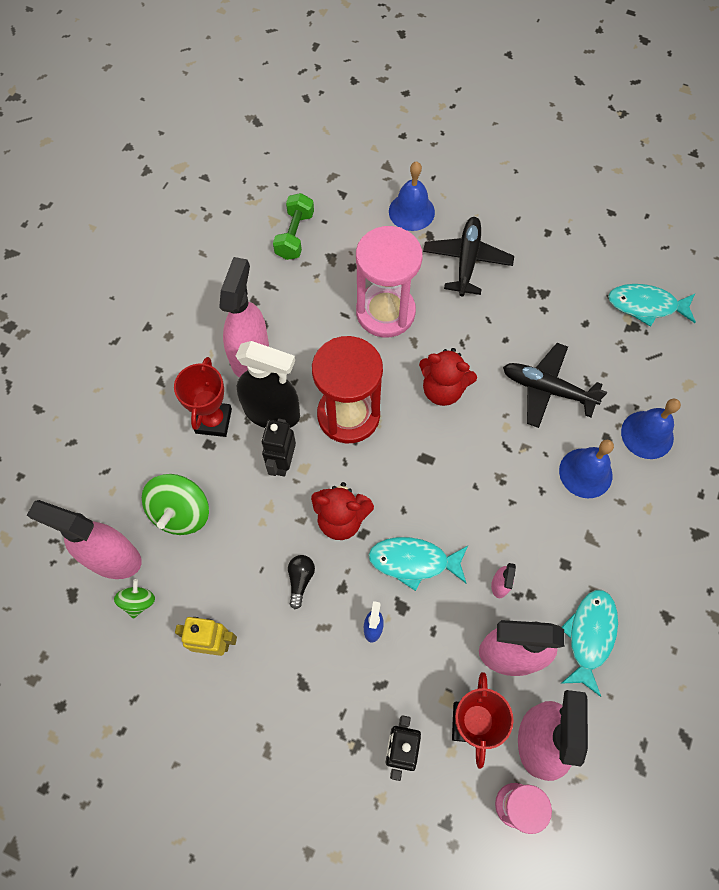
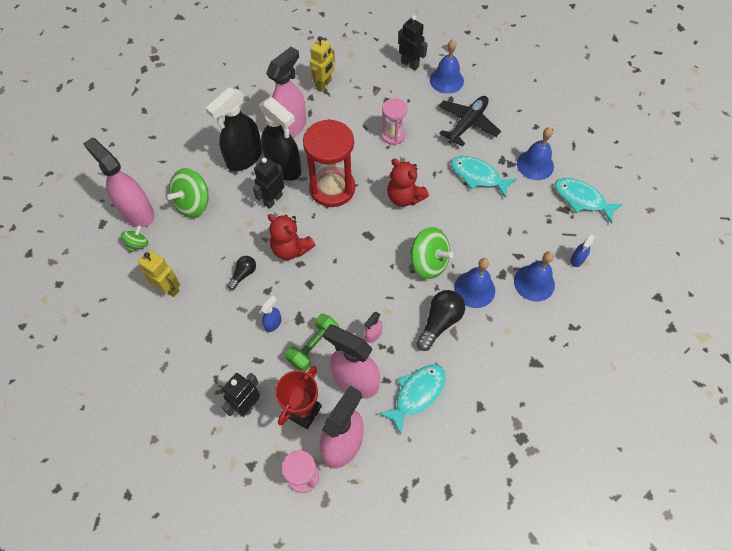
camera: 25 degrees right, 5 degrees down
(213, 421) = (244, 158): red trophy -> black spray bottle
(261, 277) = (324, 84): none -> yellow robot
(294, 235) = (360, 67): green dumbbell -> green dumbbell (313, 347)
(355, 206) = (410, 64): none -> black robot
(385, 312) = (393, 135): pink hourglass -> pink hourglass, size x0.55
(413, 561) = (323, 295): turquoise fish -> turquoise fish (478, 176)
(516, 462) = (428, 262): none -> green spinning top
(547, 389) = (477, 225): black plane -> none
(568, 533) = (439, 322): none -> black light bulb
(572, 283) = (535, 165): none -> blue bell
(679, 384) = (577, 259): none -> blue spray bottle

